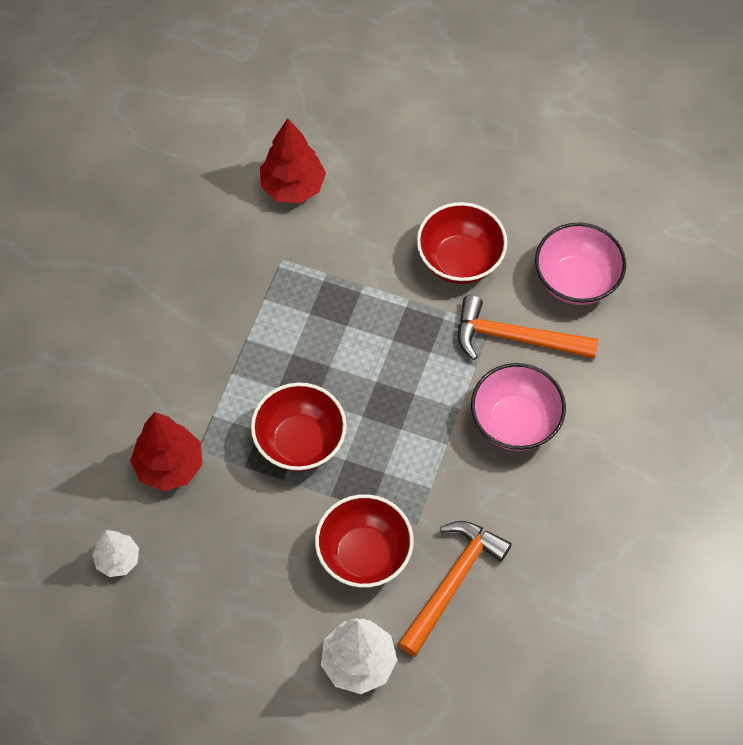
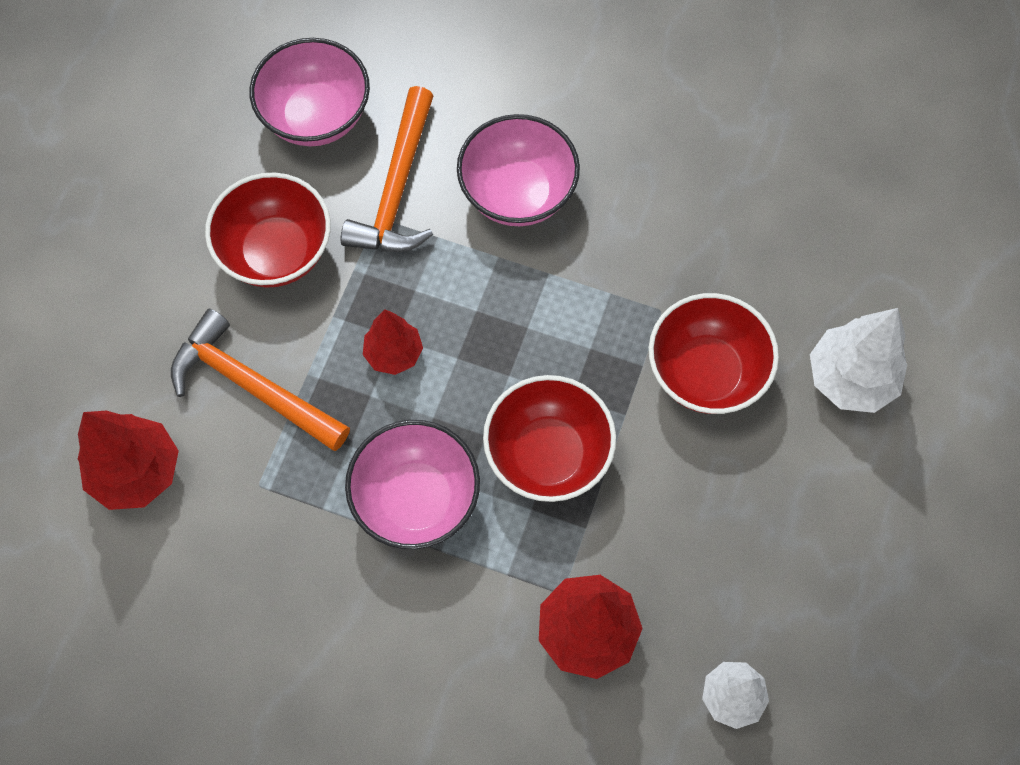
camera: 90 degrees left, 5 degrees up
(269, 356) = (416, 499): none -> pink bowl
(379, 339) = (393, 354): none -> red tree
(452, 582) = (736, 269): orange hammer -> orange hammer (252, 386)

